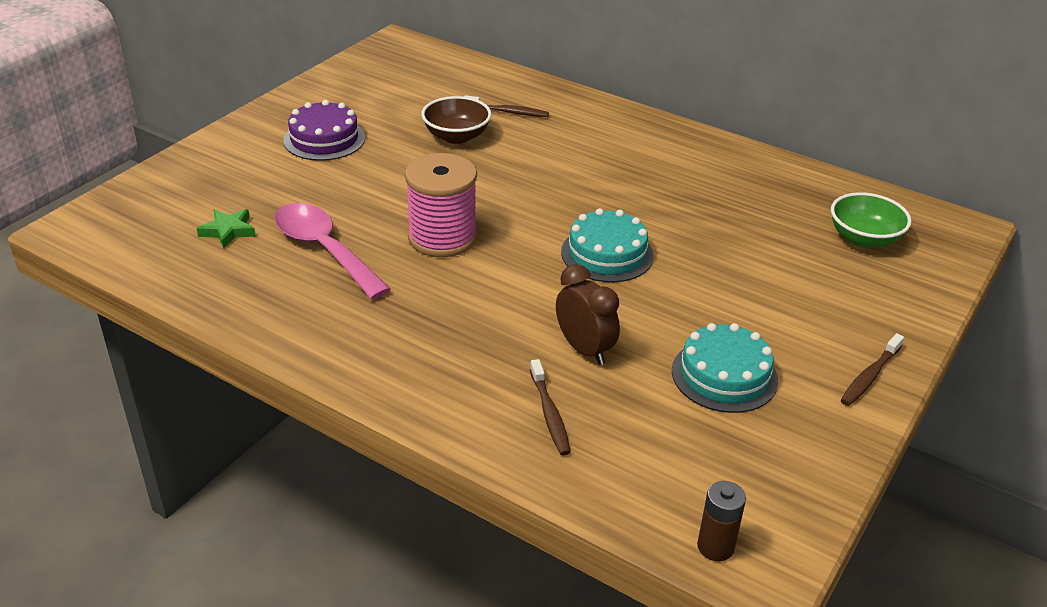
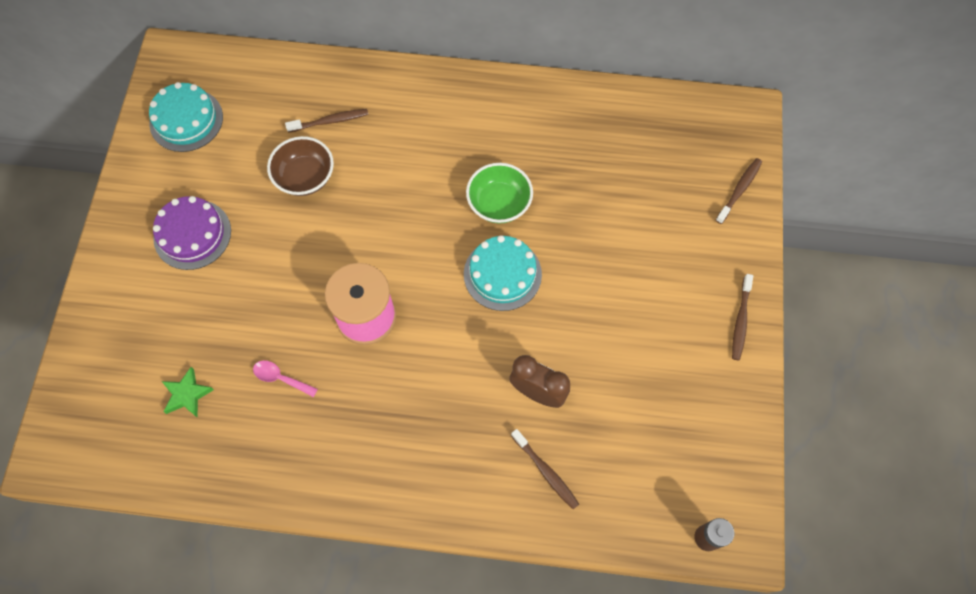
camera: 25 degrees left, 30 degrees up
(324, 250) = (281, 378): pink spoon -> pink spoon, size x0.45
(724, 375) = (645, 370): turquoise cake -> turquoise cake (186, 120)
(864, 239) = (681, 163): green bowl -> green bowl (499, 203)
(924, 277) = (739, 190): none -> brown toothbrush

